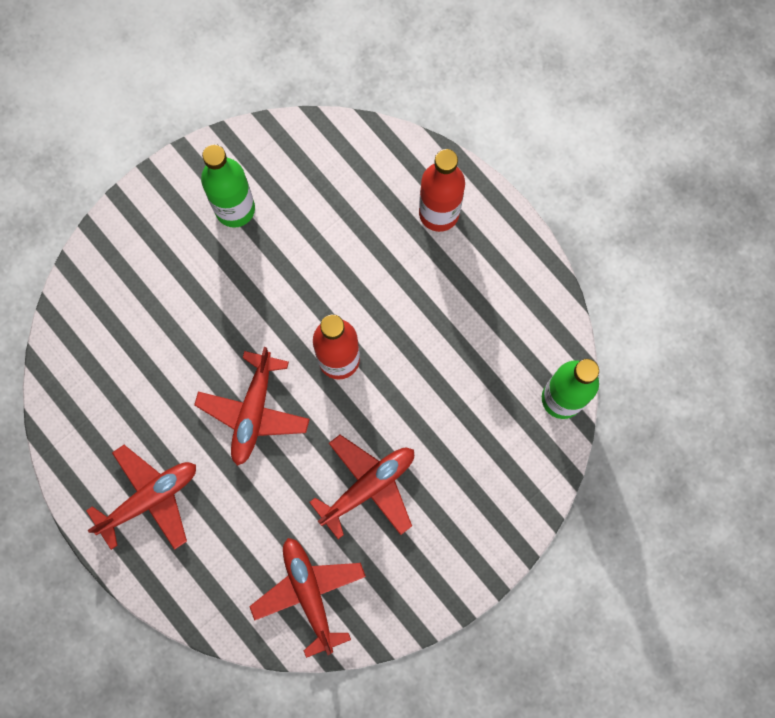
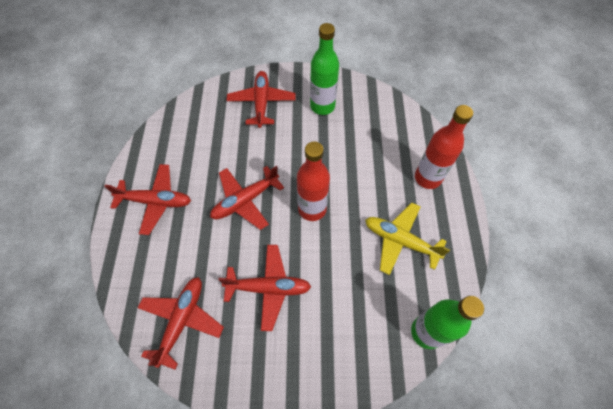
camera: 40 degrees right, 15 degrees down
(152, 265) = (261, 103): none -> red plane
(465, 319) = (400, 241): none -> yellow plane

